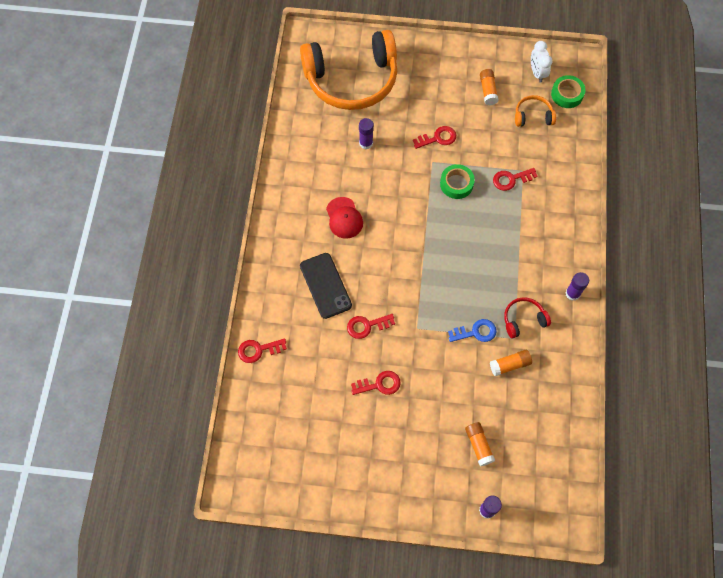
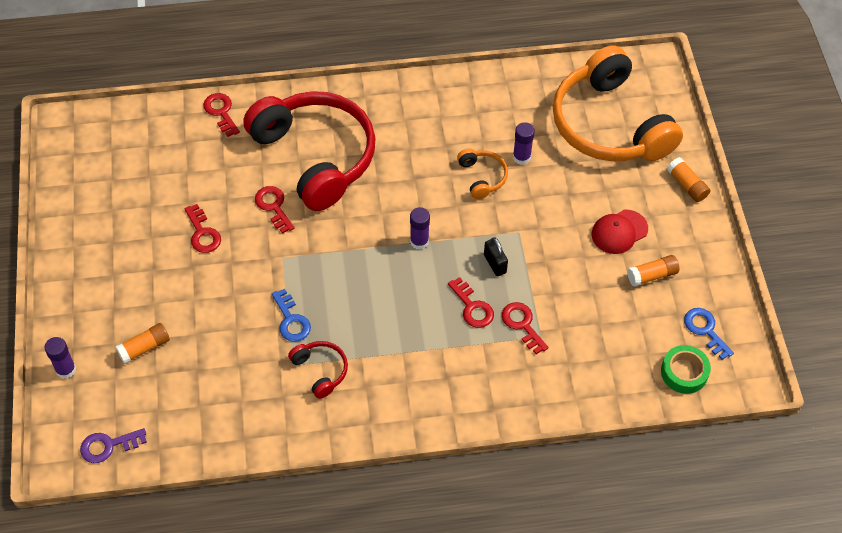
camera: 75 degrees right, 10 degrees down
(325, 285) = (315, 156): black phone -> red headphones
(344, 218) = (409, 156): red cap -> red cap (619, 232)
(438, 138) = (556, 232): red key -> red key (472, 307)
(456, 184) = (495, 264): green tape -> black padlock
(509, 365) = (255, 364): orange glue stick -> orange glue stick (686, 185)
(533, 116) = (632, 335): orange headphones -> orange headphones (482, 177)
(537, 73) = (705, 330): white clock -> blue key
(561, 484) = (108, 446): none -> purple key
(572, 293) = (372, 423): purple glue stick -> purple glue stick (419, 241)

